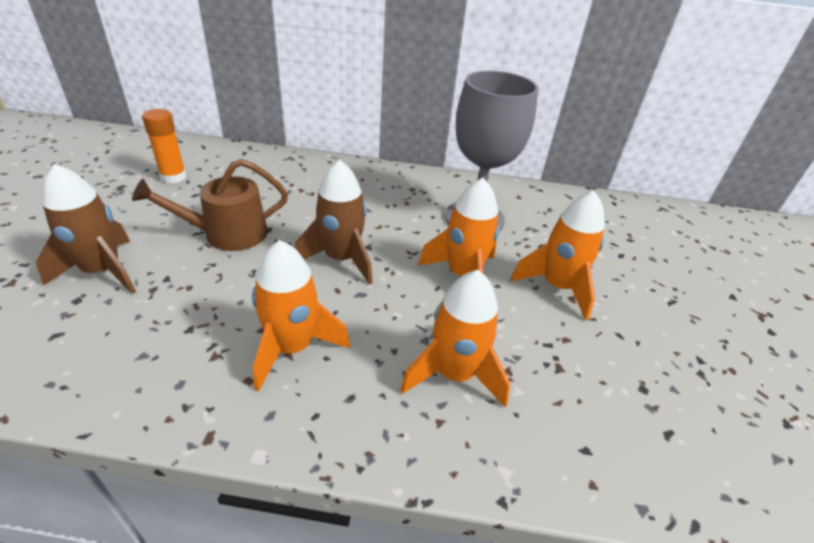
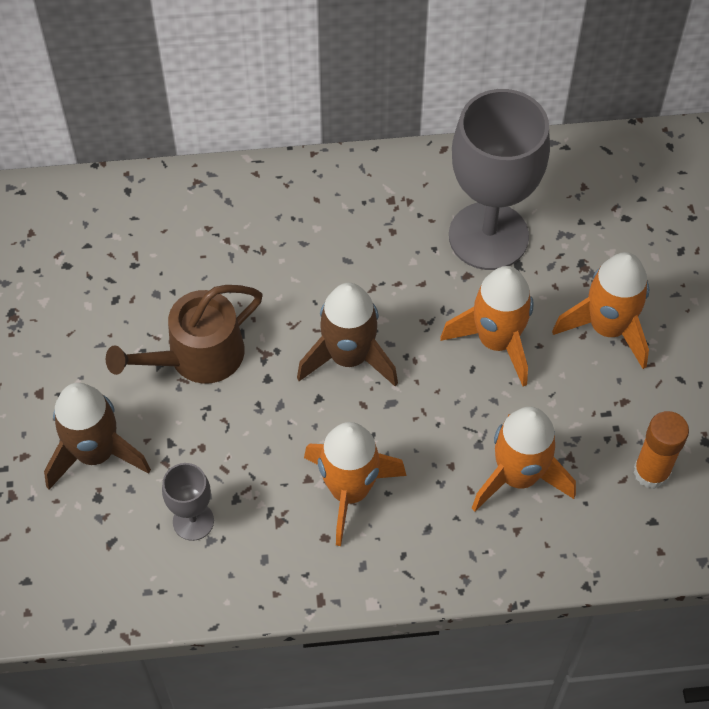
camera: 10 degrees left, 20 degrees up
(139, 336) = (193, 521): none -> grey goblet
(173, 177) = (66, 274): orange glue stick -> orange glue stick (651, 472)

